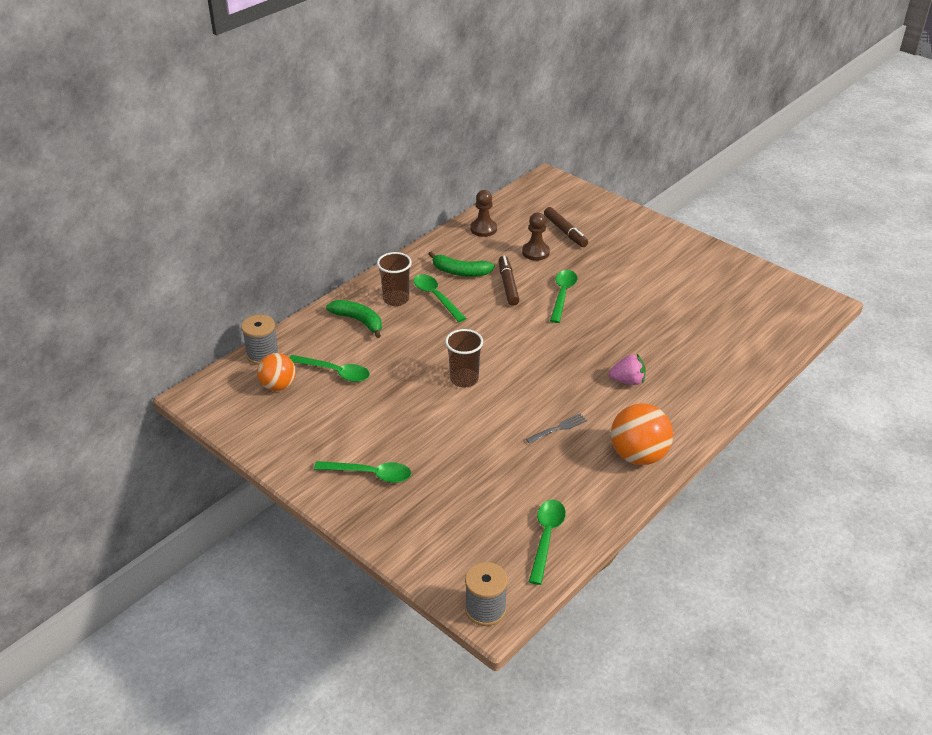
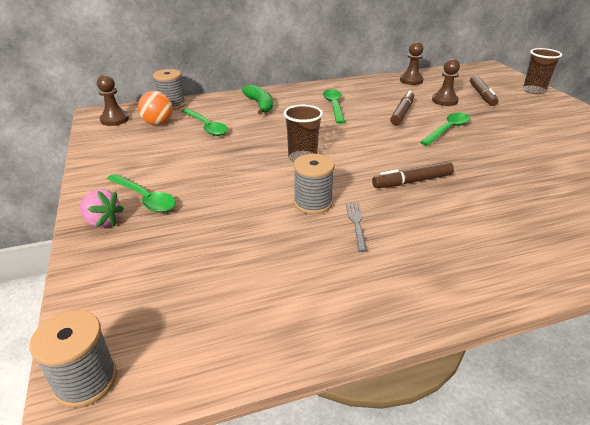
camera: 30 degrees right, 5 degrees down
(224, 398) = (114, 119): none -> brown pawn
(396, 299) = (302, 100): brown cup -> brown cup (534, 90)
(460, 272) = (369, 97): green banana -> none
(511, 423) = (312, 203): none -> grey spool
(546, 537) = (241, 327): green spoon -> none
(558, 428) = (356, 223): grey fork -> grey fork turned 90 degrees counterclockwise
(571, 369) = (412, 181): none -> brown marker
(627, 381) = (468, 208): pink strawberry -> pink strawberry (102, 222)
(638, 455) = (431, 282): orange ball -> none

